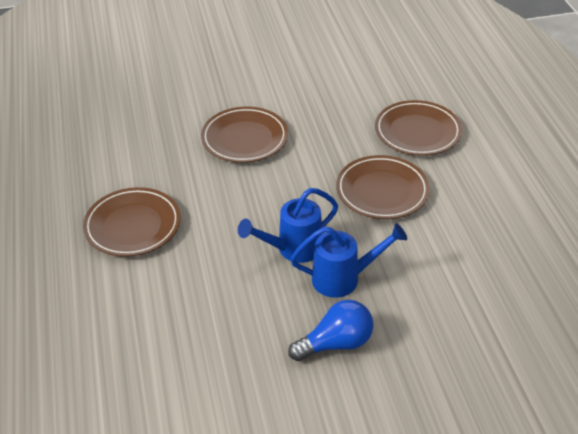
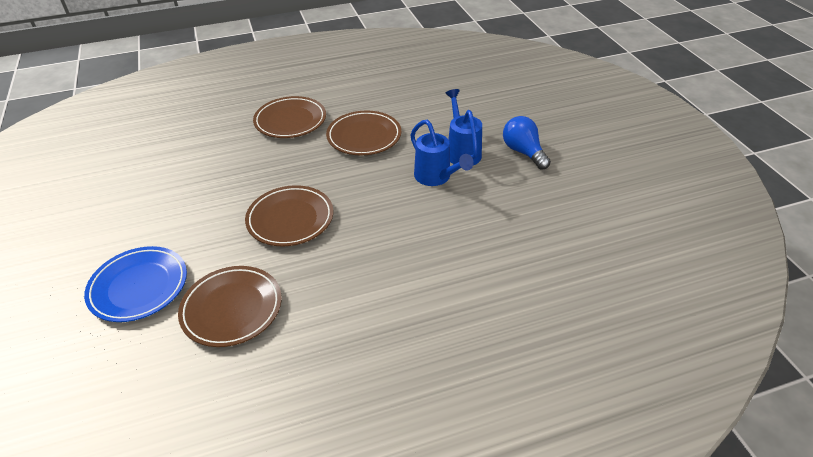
camera: 95 degrees left, 0 degrees up
(133, 226) = (422, 283): brown plate -> brown plate (232, 309)
(182, 64) = (139, 287): none -> blue plate

